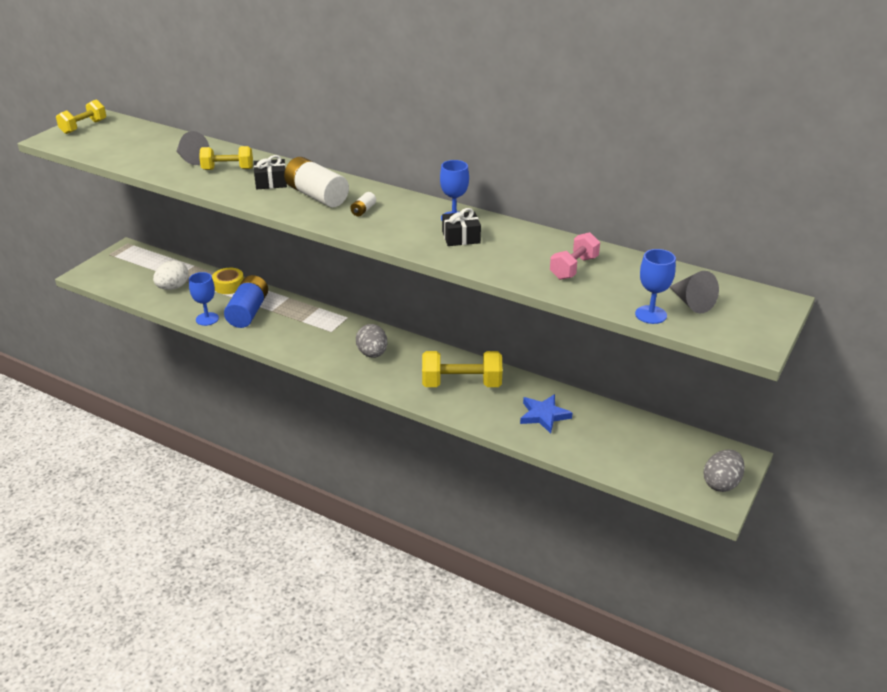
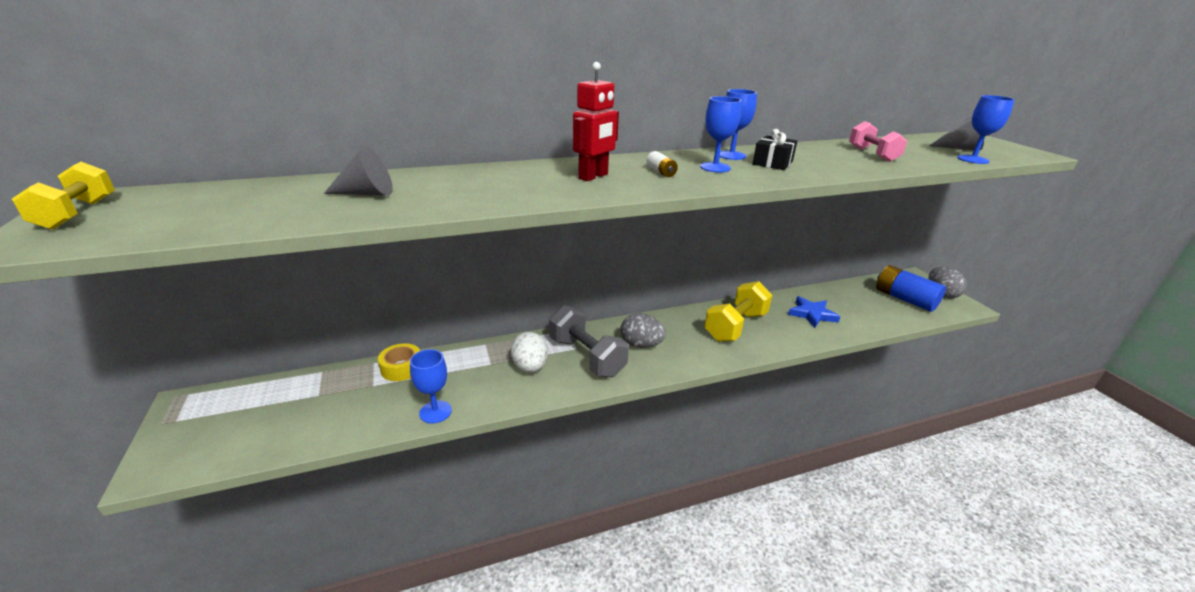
camera: 50 degrees left, 5 degrees down
(173, 287) = (332, 407): white egg -> white egg (530, 367)
(228, 169) = (440, 187): yellow dumbbell -> none
(248, 312) = (469, 379): blue battery -> blue battery (904, 299)
(271, 182) = (520, 182): black gift -> none
(317, 196) = (593, 176): white battery -> red robot
(327, 340) = (586, 357): none -> grey dumbbell
(408, 222) = (715, 167): none -> blue goblet

